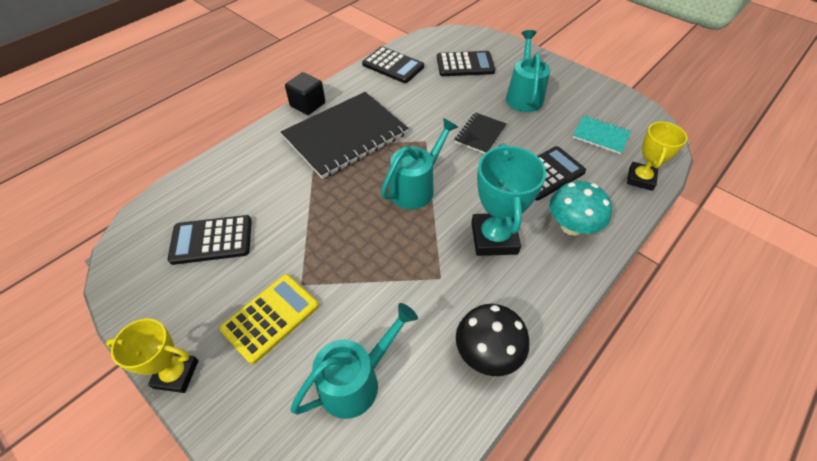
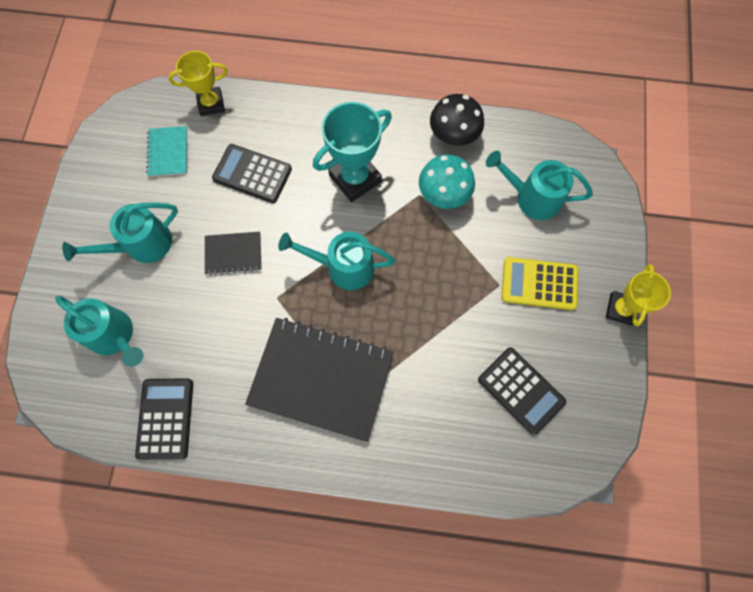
camera: 125 degrees left, 20 degrees up
(176, 374) = (621, 309): yellow trophy -> yellow trophy turned 45 degrees clockwise
(308, 105) = (300, 460): black cube -> none
(465, 65) = (115, 336): black calculator -> turquoise watering can
(571, 226) = (303, 132): turquoise mushroom -> turquoise mushroom (443, 195)

